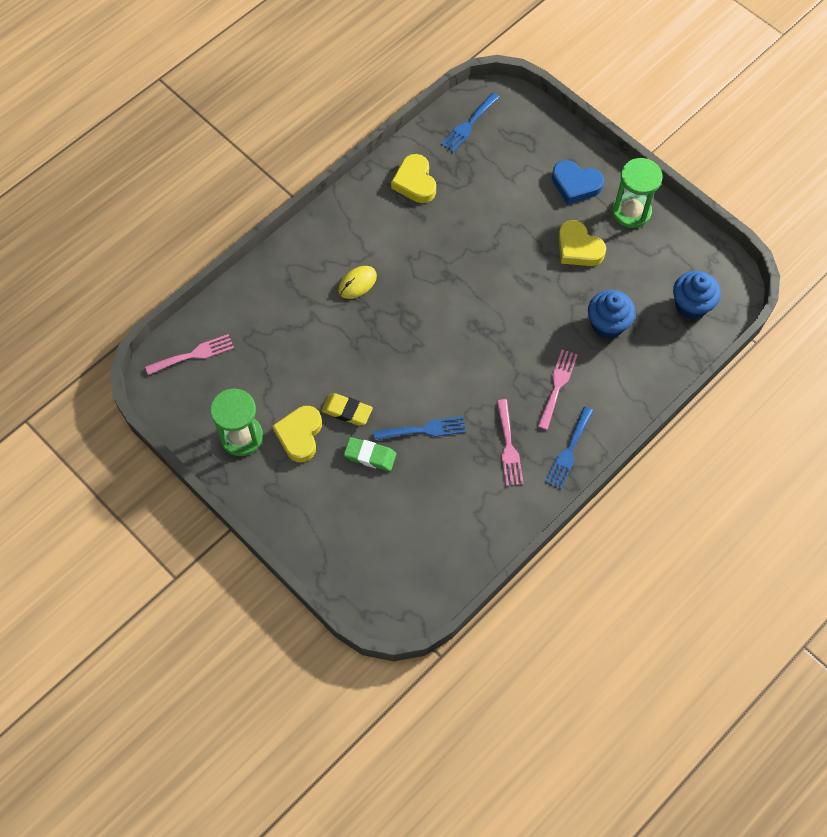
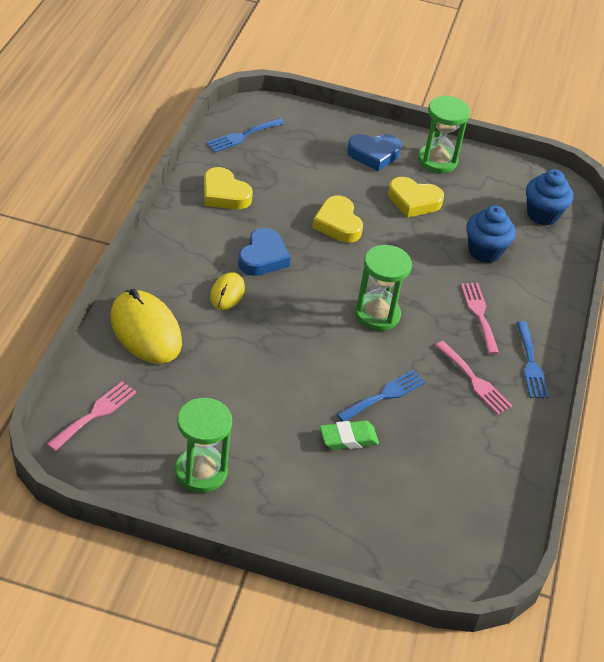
camera: 35 degrees left, 20 degrees down
(273, 294) = (145, 330): none -> yellow mouse
(300, 435) = (263, 447): yellow heart -> yellow heart (338, 224)
(347, 411) = (296, 407): yellow eraser -> none
(408, 259) = (263, 257): none -> blue heart
(468, 351) = (377, 314): none -> green hourglass
(469, 124) = (243, 136): blue fork -> blue fork turned 45 degrees clockwise

